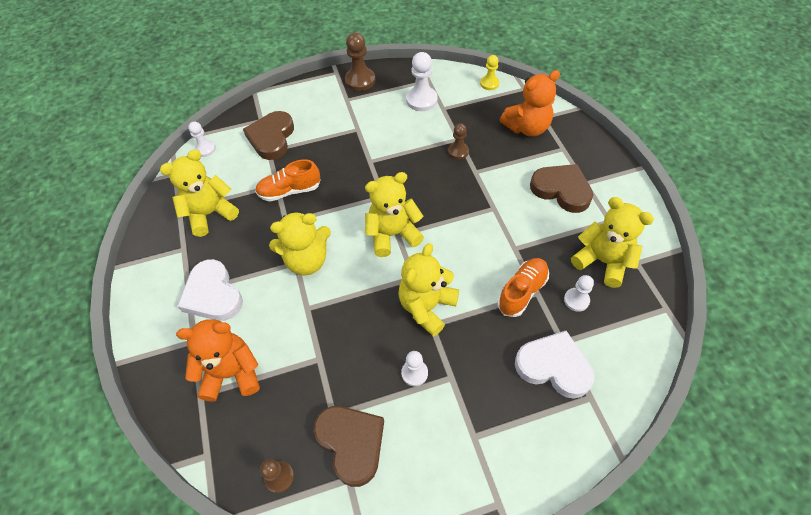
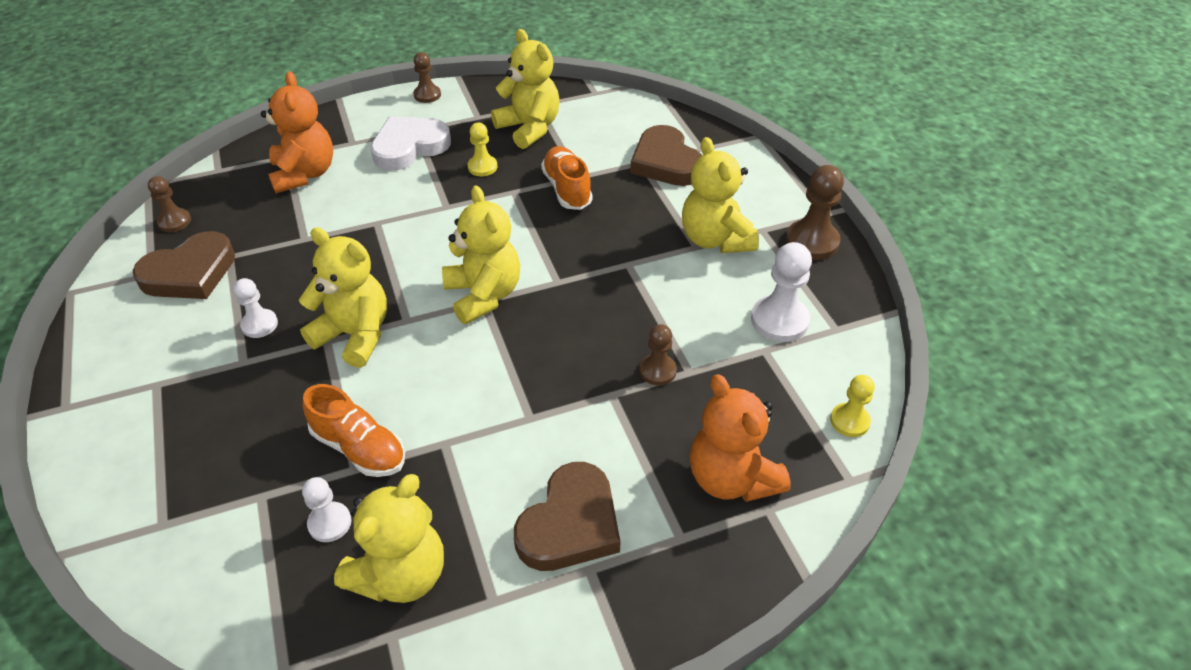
camera: 85 degrees right, 10 degrees down
(138, 288) = (427, 95): none -> brown pawn
(205, 149) = (639, 109): white pawn -> none
(252, 242) = (482, 167): none -> yellow pawn
(271, 138) = (665, 162): brown heart -> brown heart turned 120 degrees counterclockwise
(307, 260) = (448, 215): yellow teddy bear -> yellow teddy bear (715, 239)
(553, 366) = (224, 480): white heart -> none

